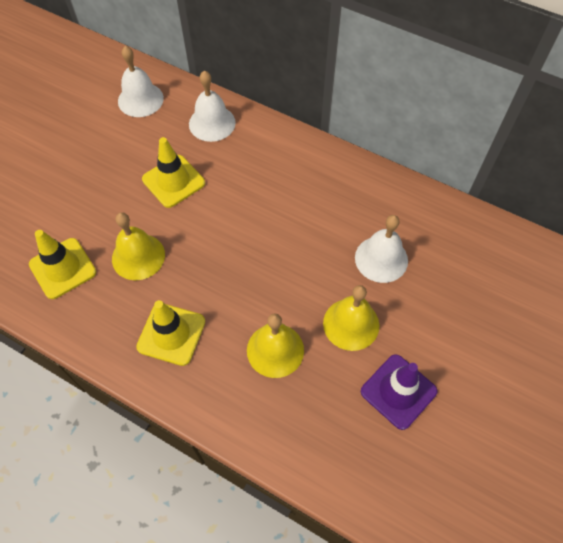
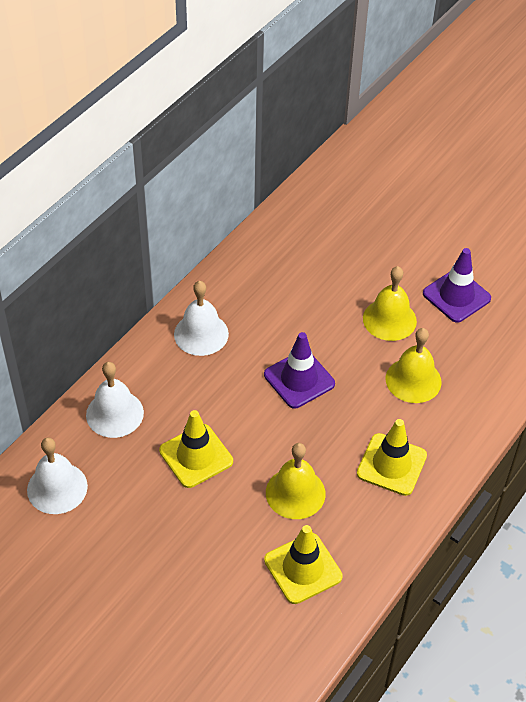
camera: 85 degrees left, 10 degrees down
(263, 249) = (299, 379): none -> purple traffic cone
(381, 259) = (321, 286): white bell -> white bell (201, 334)

